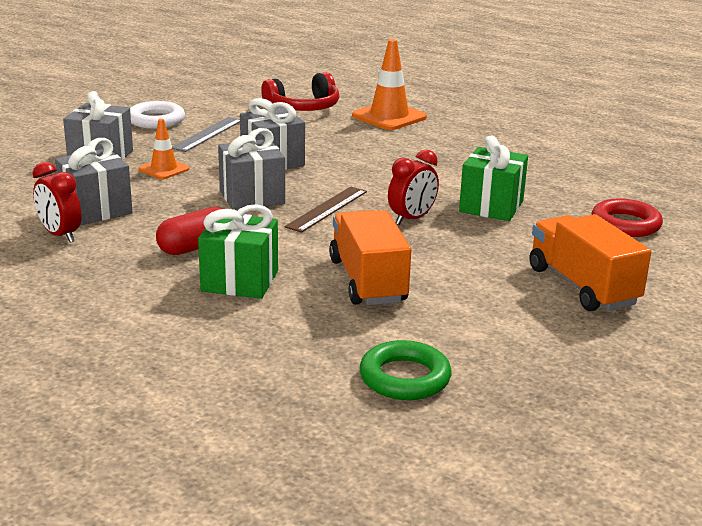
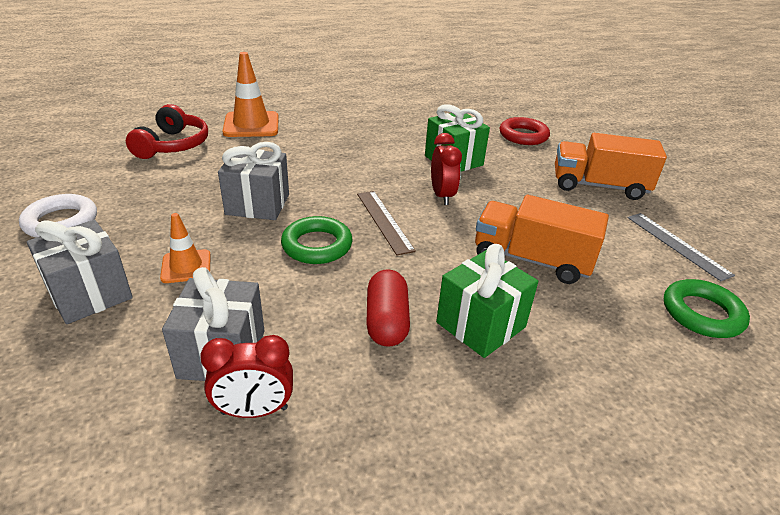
camera: 55 degrees left, 10 degrees up
(207, 134) = (145, 209): grey ruler -> grey ruler (677, 245)
(252, 197) = (317, 245): grey gift -> green ring

